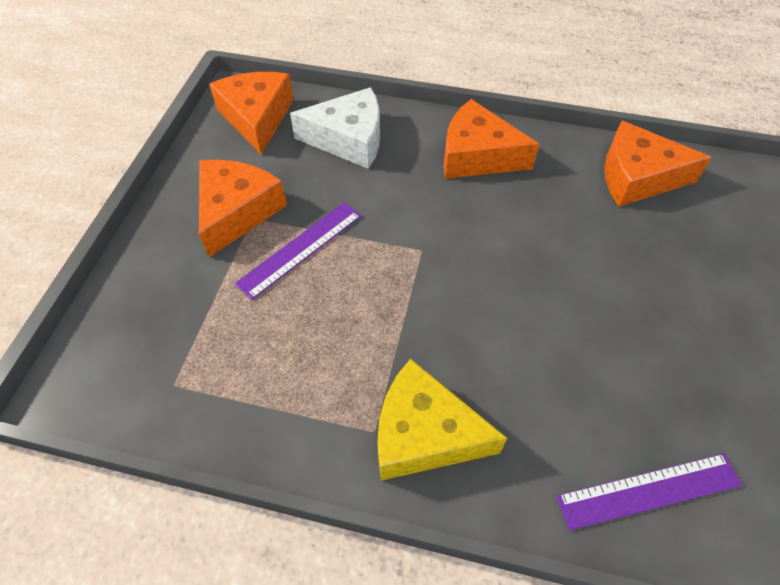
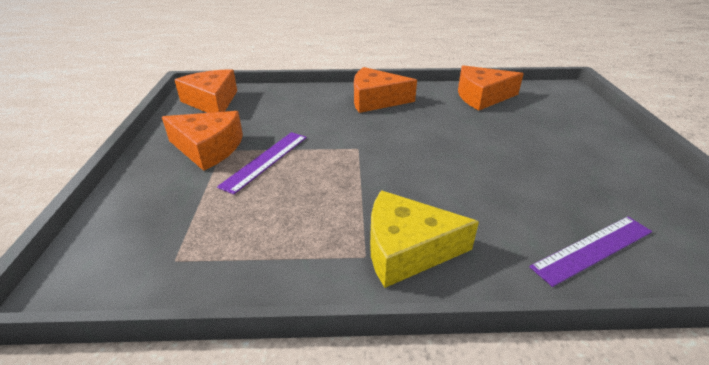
camera: 15 degrees left, 20 degrees down
(237, 211) = (208, 148): orange cheese -> orange cheese turned 105 degrees clockwise
(348, 139) = (283, 103): white cheese -> none

